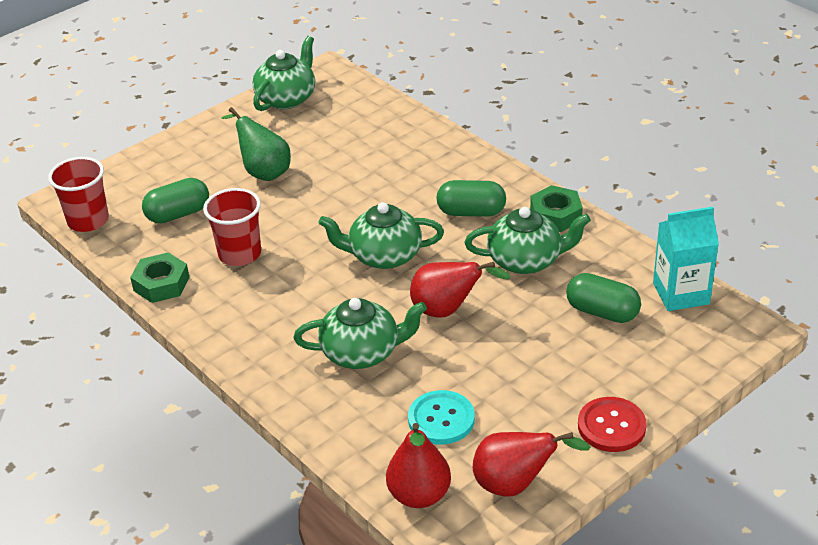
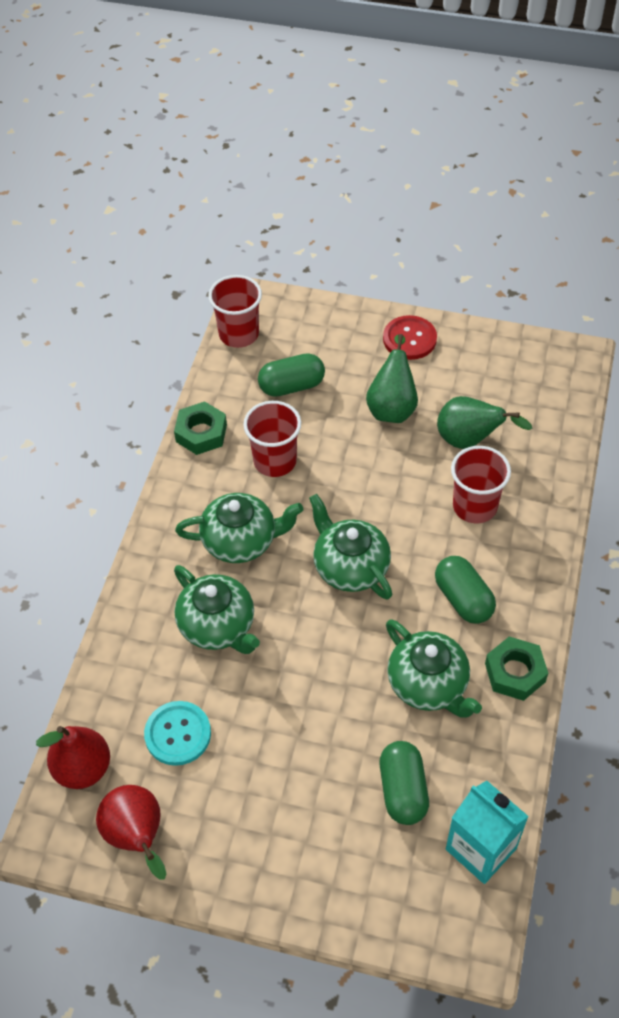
camera: 55 degrees right, 15 degrees up
(178, 214) = (292, 386): green capsule -> green capsule turned 45 degrees counterclockwise
(287, 98) = (508, 355): green teapot -> green teapot (241, 541)
(339, 149) = (469, 440): none -> green pear
(398, 172) = (474, 506): none -> red cup
(448, 310) = (315, 659): red pear -> none
(611, 426) = (255, 879): red button -> red button (409, 339)

